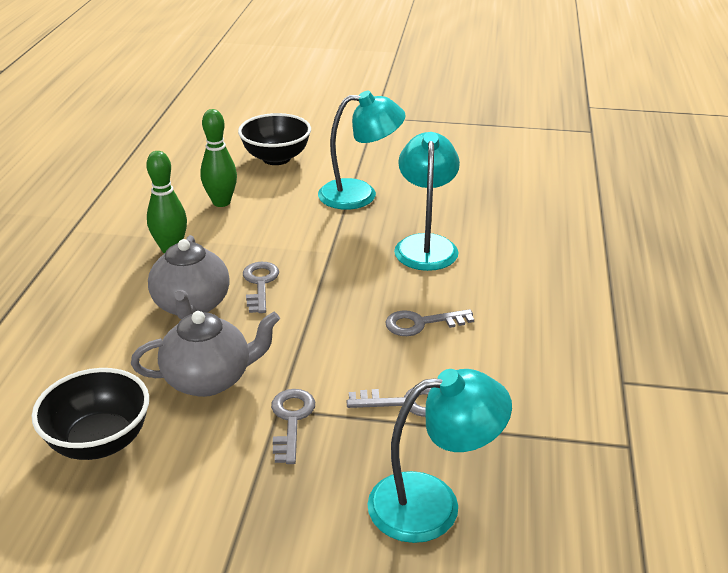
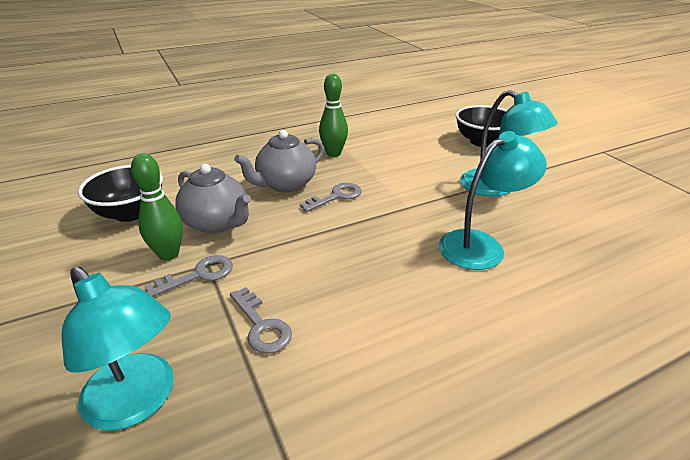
camera: 55 degrees right, 0 degrees up
(221, 202) = (403, 147): green bowling pin -> green bowling pin (169, 254)
(421, 323) = (374, 288): grey key -> none

